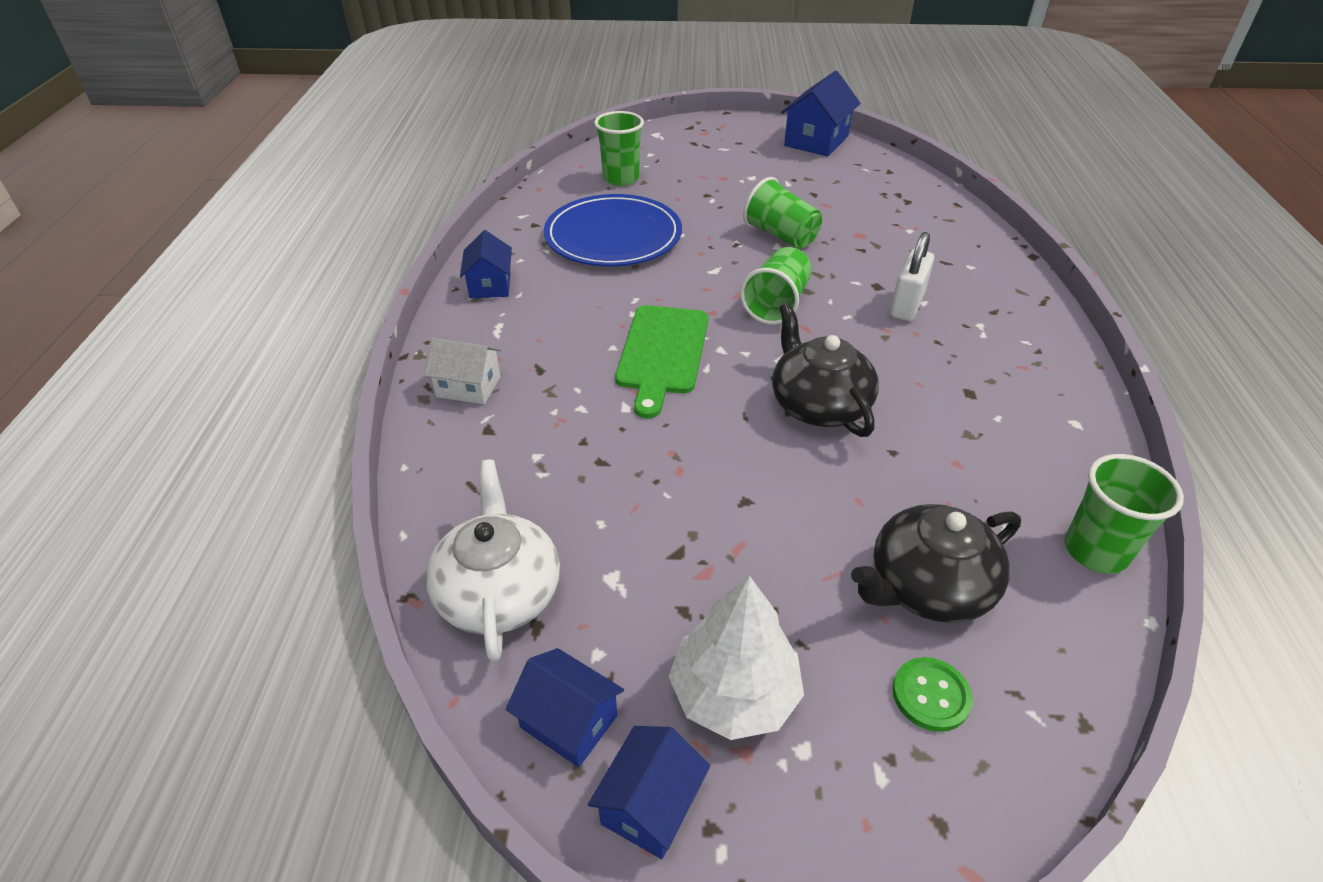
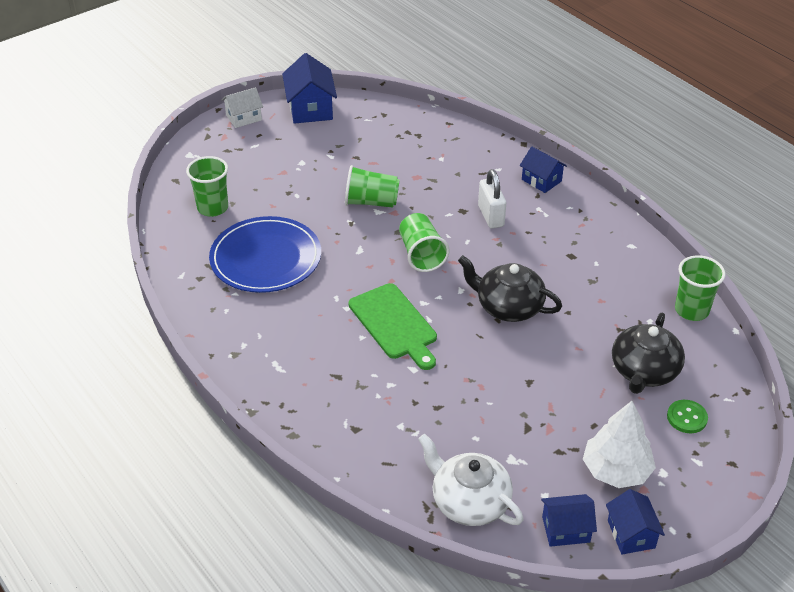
camera: 40 degrees left, 0 degrees up
(468, 386) = (310, 412): white house -> white house (244, 117)
(490, 285) = (231, 339): blue house -> blue house (541, 180)

